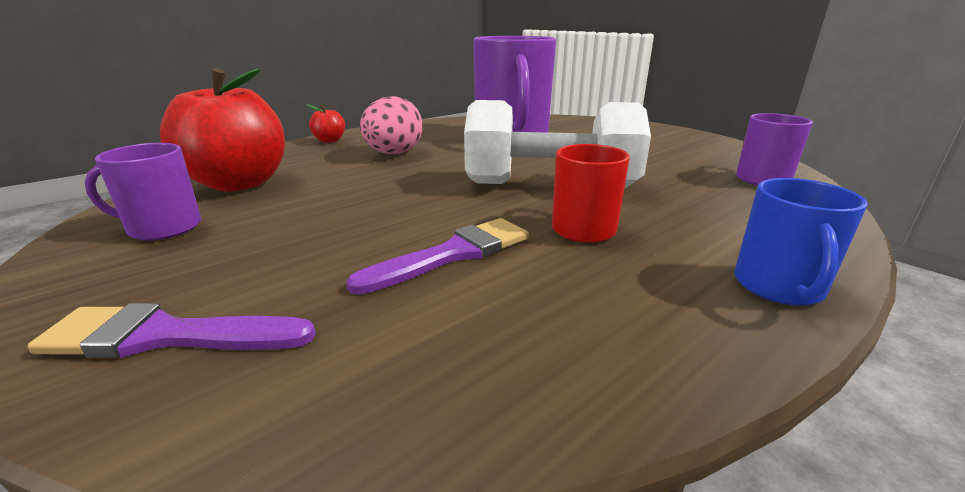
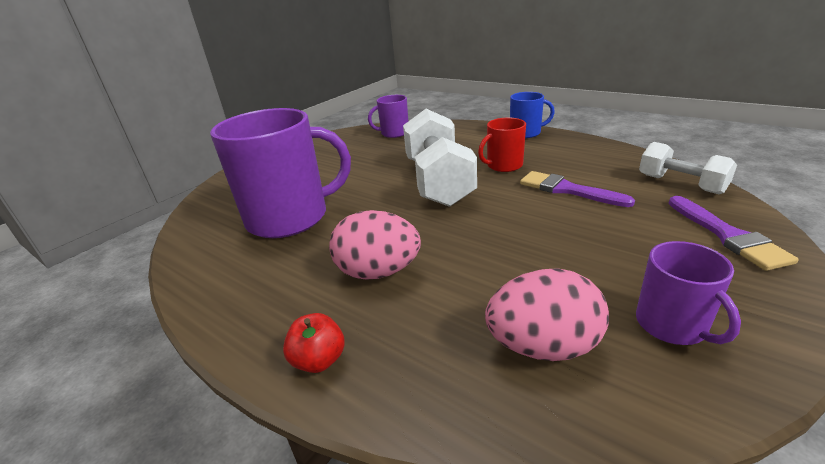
camera: 100 degrees left, 5 degrees up
(239, 183) = (543, 346): red apple -> pink egg
(353, 391) = (680, 184): none -> white dumbbell

